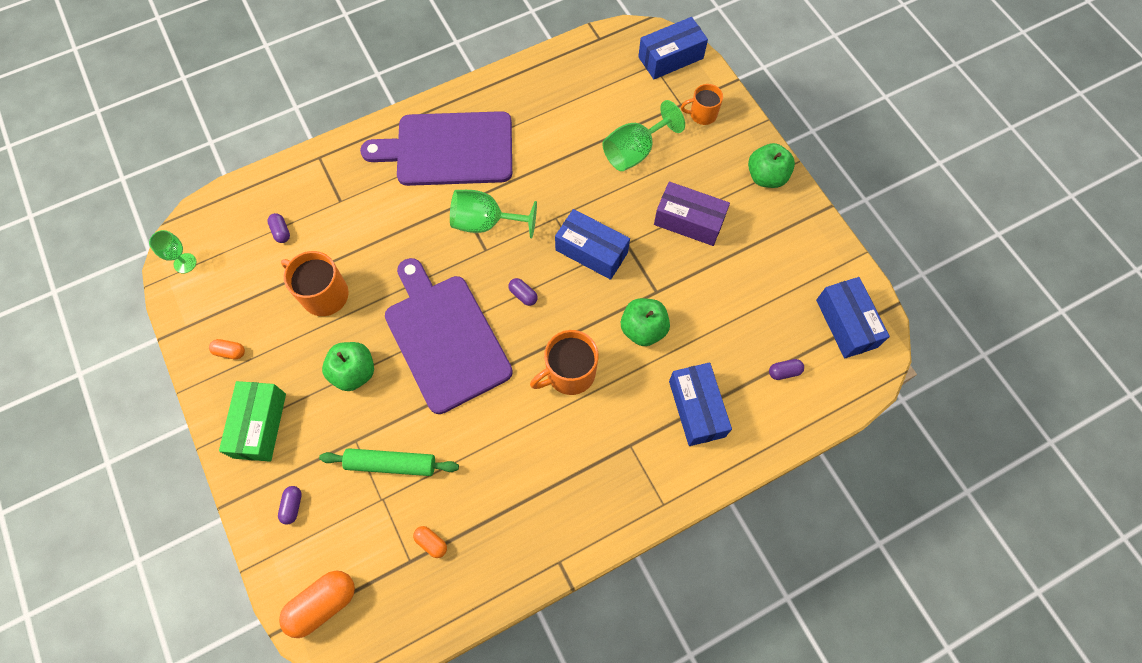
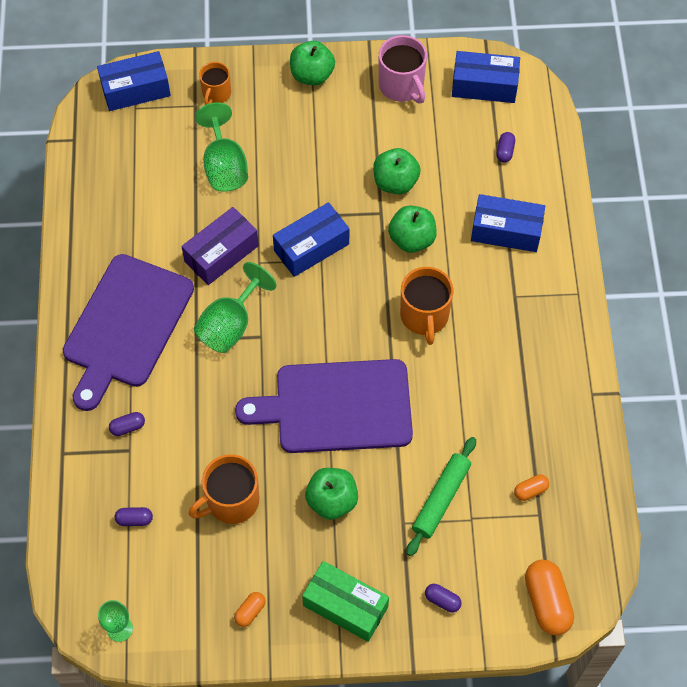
camera: 65 degrees left, 5 degrees down
(523, 295) = (326, 323): purple capsule -> purple capsule (127, 427)
(670, 58) = (136, 90): blue box -> blue box turned 75 degrees clockwise
(689, 221) = (323, 156): purple box -> purple box (221, 254)
(695, 290) = (395, 182): none -> green apple
(801, 253) = (401, 86): none -> pink mug

